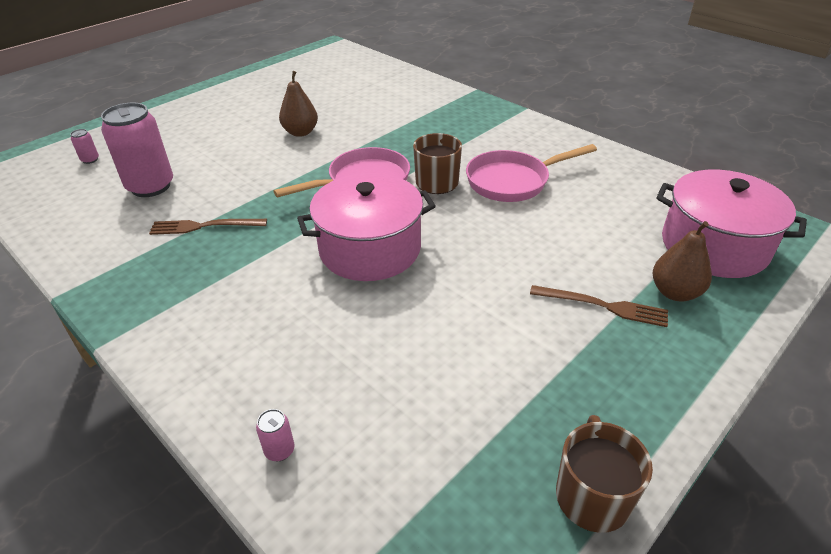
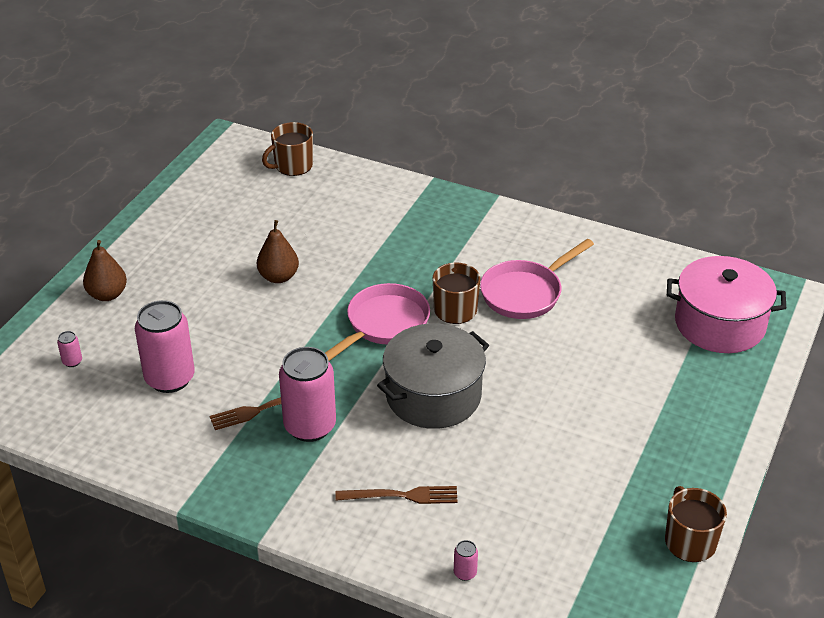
camera: 20 degrees left, 0 degrees up
(234, 250) = (310, 426): none -> pink can
(368, 67) = (293, 166): none -> brown mug
(370, 249) = (433, 395): pink pot -> grey pot
(602, 306) = (649, 401): brown fork -> brown fork (401, 496)
(675, 292) = (700, 375): brown pear -> brown pear (107, 295)

